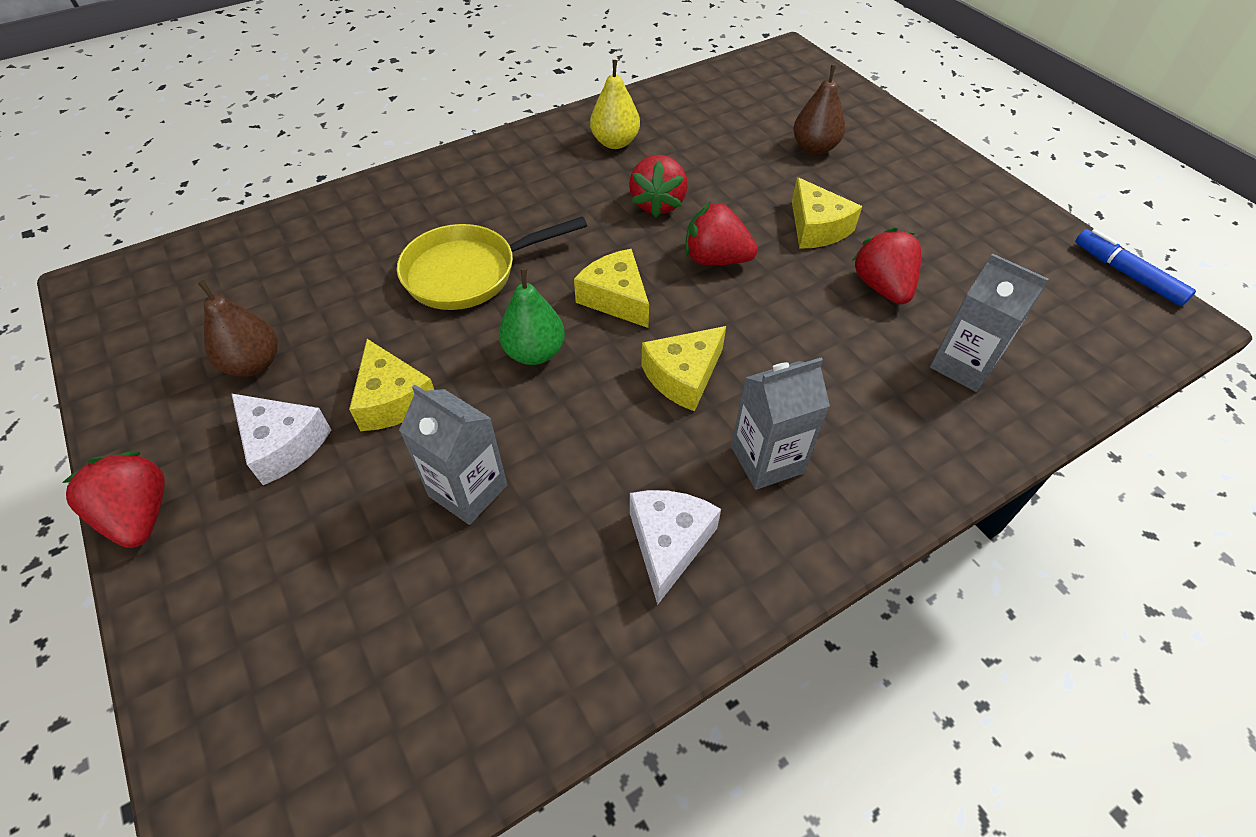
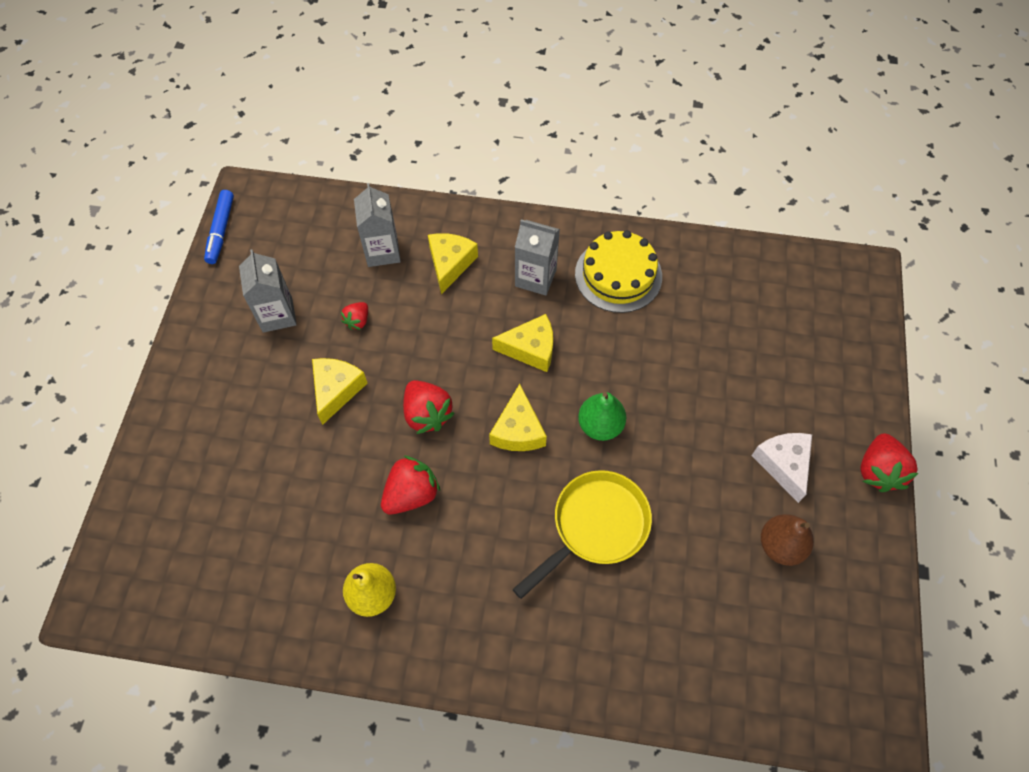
camera: 140 degrees left, 10 degrees up
(393, 400) = (705, 451): yellow cheese -> yellow cheese (450, 264)
(468, 273) = (595, 526): yellow pan -> yellow pan turned 60 degrees counterclockwise
(468, 490) = (695, 365): grey carton -> grey carton (277, 315)
(669, 543) = (618, 275): white cheese -> yellow cake
(814, 148) = (240, 462): brown pear -> none
(882, 287) = (358, 321): red strawberry -> red strawberry, size x0.57

